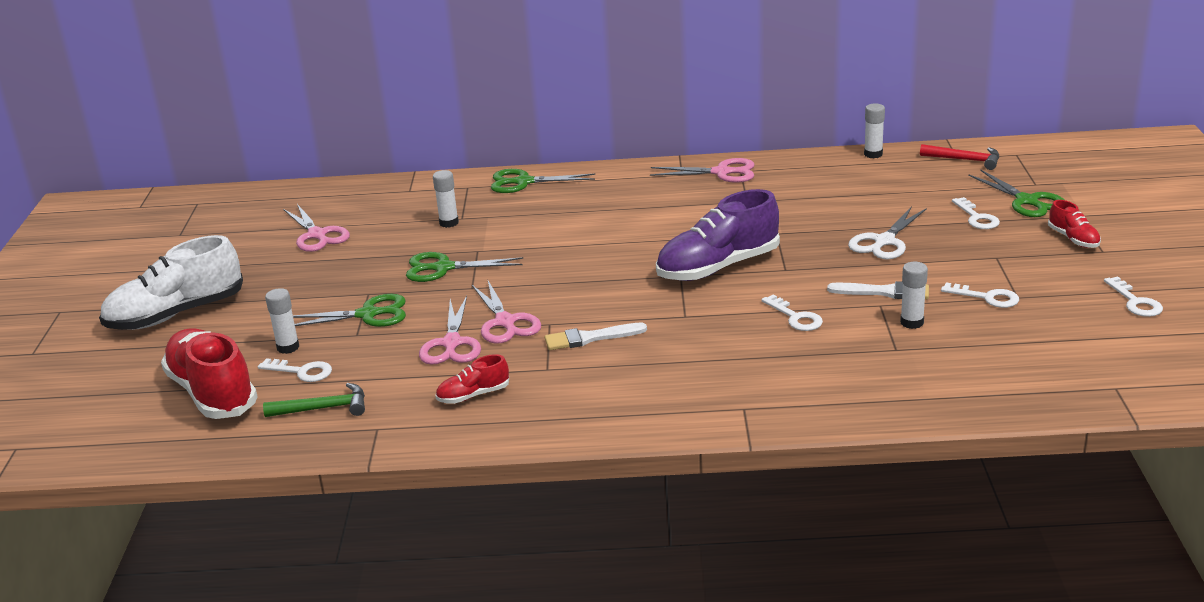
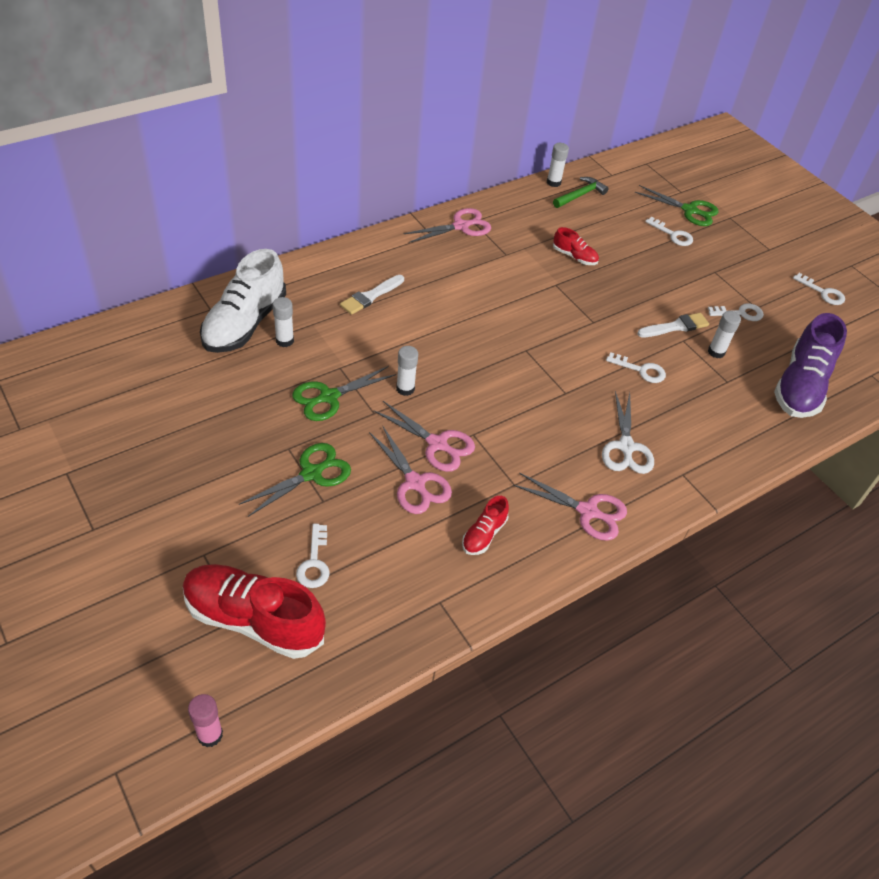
camera: 40 degrees left, 20 degrees up
(101, 450) = (210, 735): none -> pink glue stick
(176, 314) = (120, 536): white shoe -> white shoe (244, 323)
(288, 347) = (274, 538): white glue stick -> white glue stick (405, 389)
(302, 371) = (314, 562): white key -> white key turned 105 degrees clockwise
(317, 235) = (171, 389): pink scissors -> pink scissors (588, 511)
(323, 408) = (374, 598): green hammer -> green hammer (580, 195)
(523, 182) = (308, 274): green scissors -> none
(590, 338) = (517, 439): white brush -> white brush (370, 296)
(718, 267) = (545, 333): purple shoe -> purple shoe (800, 386)
(884, 241) = (634, 274): white scissors -> white scissors (626, 447)
(965, 160) = (619, 176): red hammer -> none
(1073, 239) = (745, 242): red shoe -> red shoe (574, 257)

